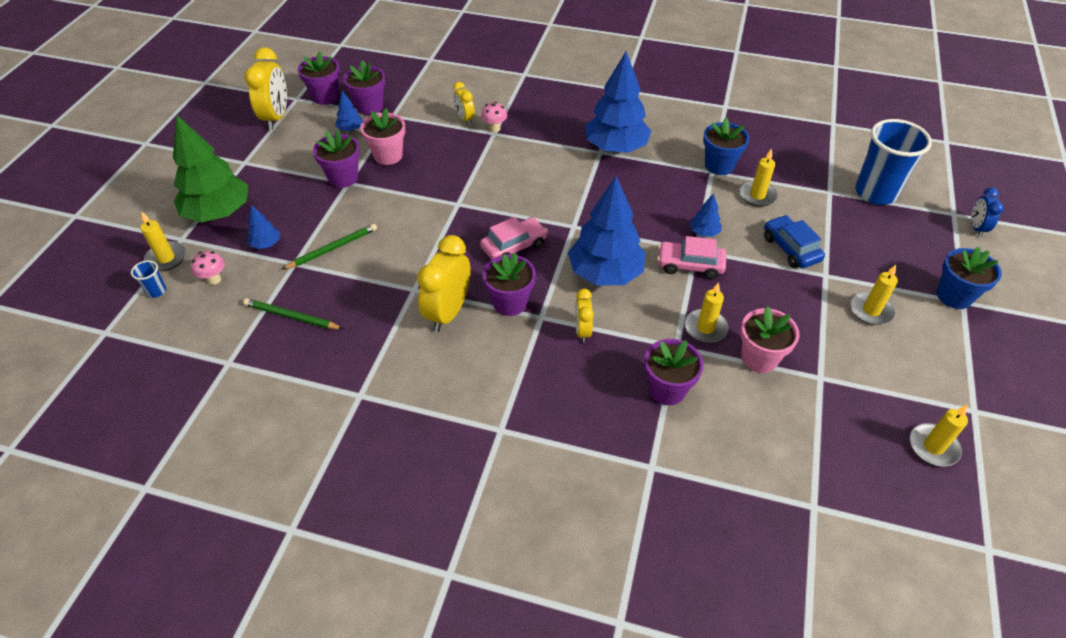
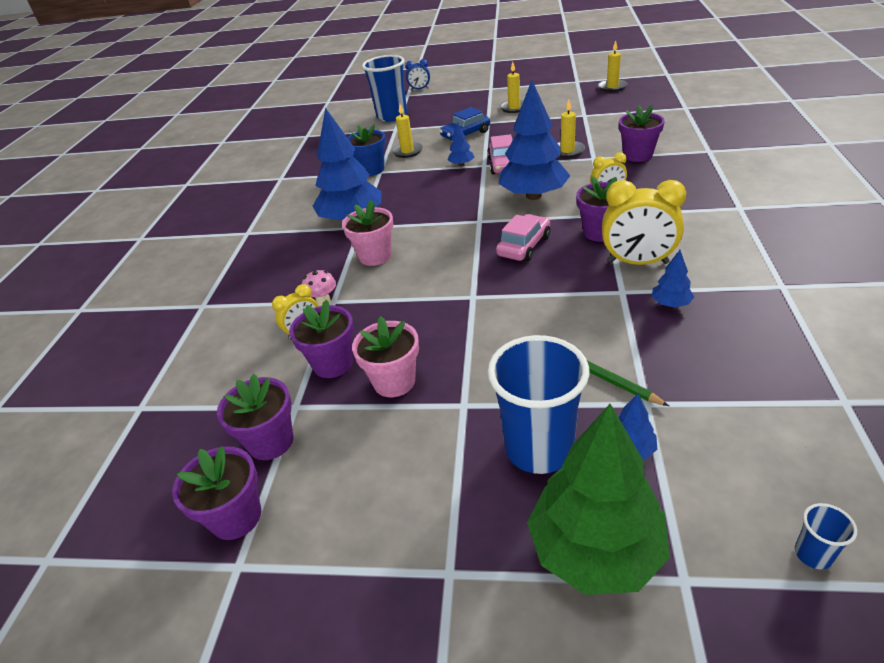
camera: 95 degrees left, 10 degrees down
(166, 258) = (740, 580): yellow candle -> none
(214, 279) = (734, 483): pink mushroom -> none
(276, 117) = (303, 576): yellow clock -> none
(291, 317) = (732, 371): green pencil -> none
(293, 207) = (539, 448): none -> blue cup
(343, 178) = (455, 413): purple flower pot -> purple flower pot (333, 364)
(350, 129) = (334, 445): blue tree -> blue tree (670, 304)
(514, 246) = (524, 246): pink car -> pink car turned 75 degrees clockwise
(759, 358) = (582, 132): pink flower pot -> pink flower pot (375, 256)
(954, 296) = (487, 90): blue flower pot -> none

